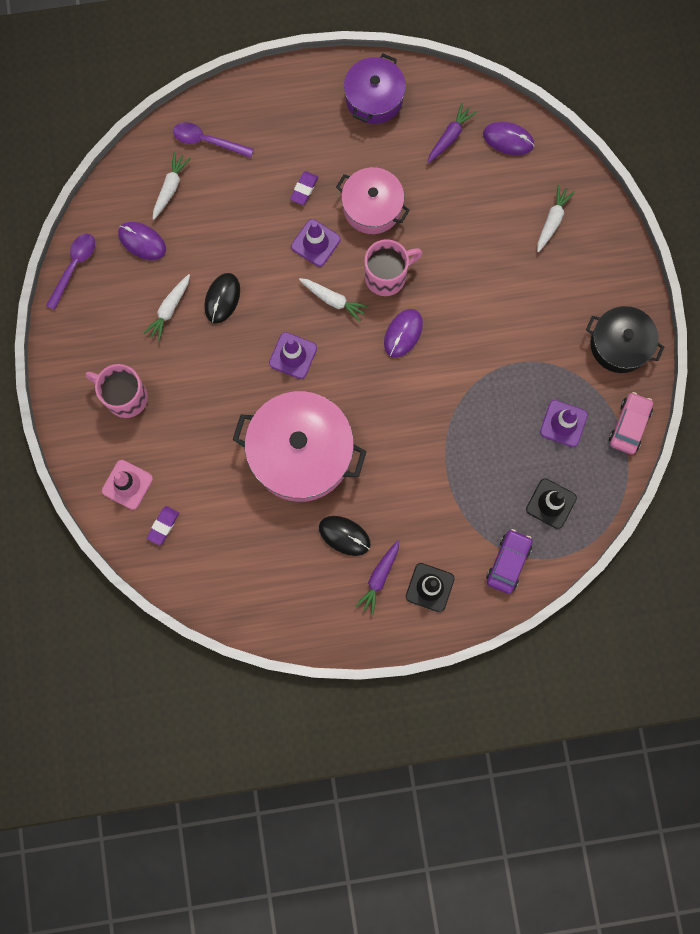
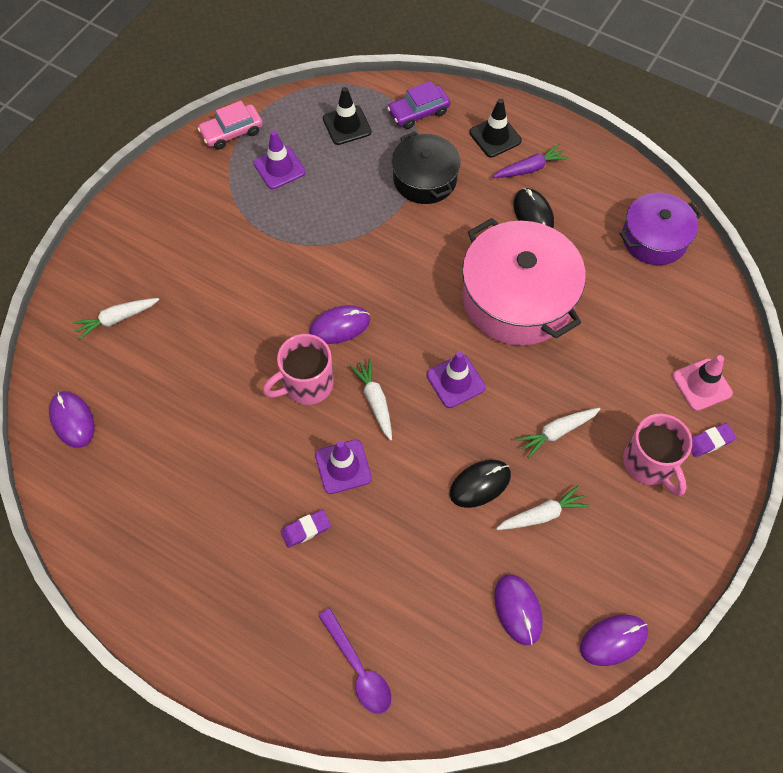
camera: 140 degrees left, 15 degrees down
(74, 267) = (613, 640): purple spoon -> purple mouse
(163, 526) = (690, 328): purple eraser -> purple eraser (709, 441)
(170, 188) = (441, 646): white carrot -> white carrot (557, 432)
(372, 207) = (258, 458): pink pot -> none
(374, 98) = (147, 568): purple pot -> purple pot (654, 238)
(387, 276) = (306, 384): pink mug -> pink mug turned 45 degrees counterclockwise
(449, 137) = (119, 467): purple carrot -> none
(619, 344) = (174, 188): black pot -> black pot (425, 179)

